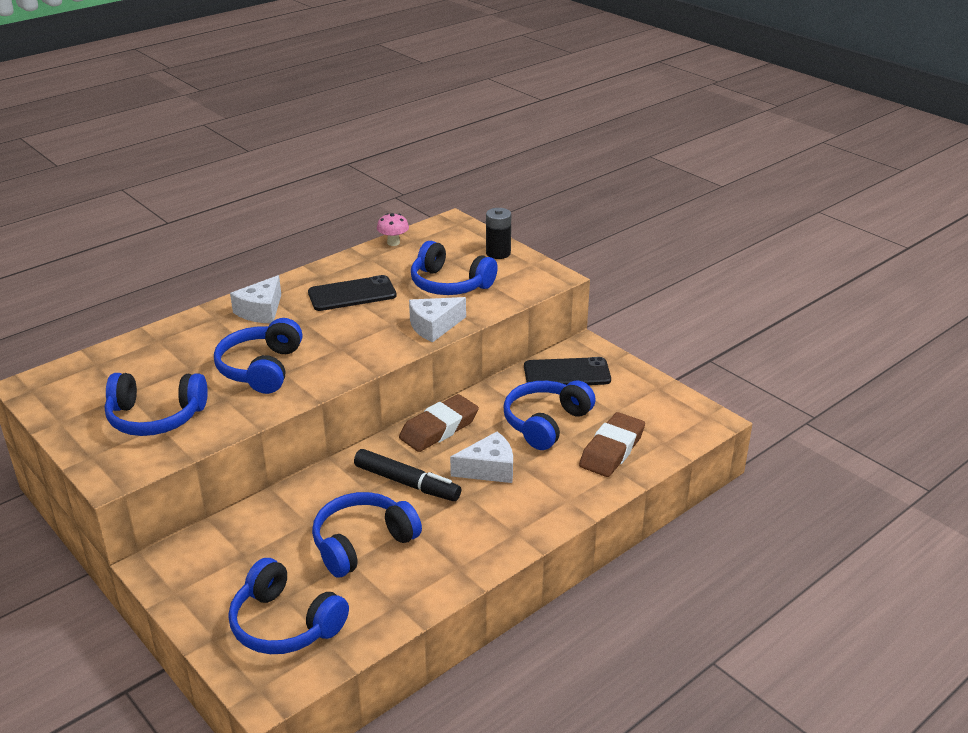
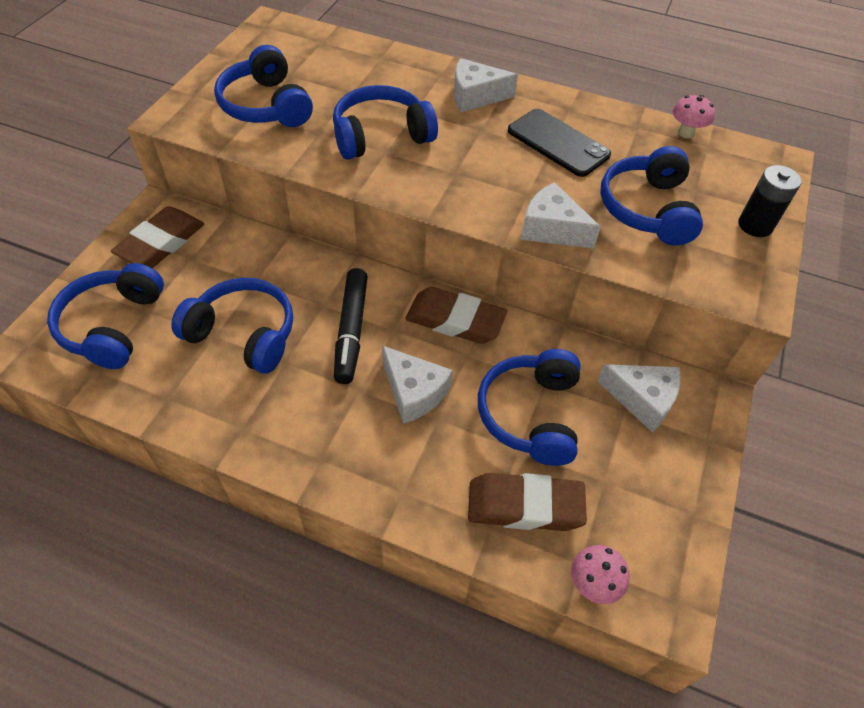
camera: 60 degrees right, 20 degrees up
(206, 571) = (161, 243): none -> brown eraser
(545, 423) = (530, 414): blue headphones -> blue headphones turned 90 degrees counterclockwise
(567, 373) = (642, 399): black phone -> white cheese
(679, 442) = (593, 584): none -> pink mushroom

